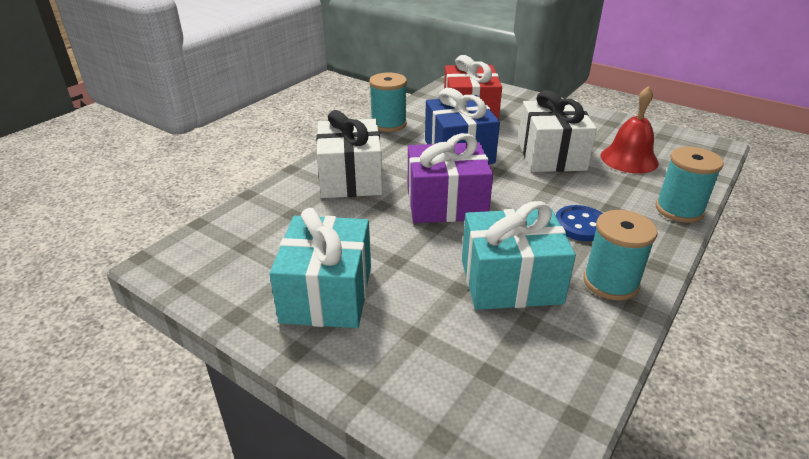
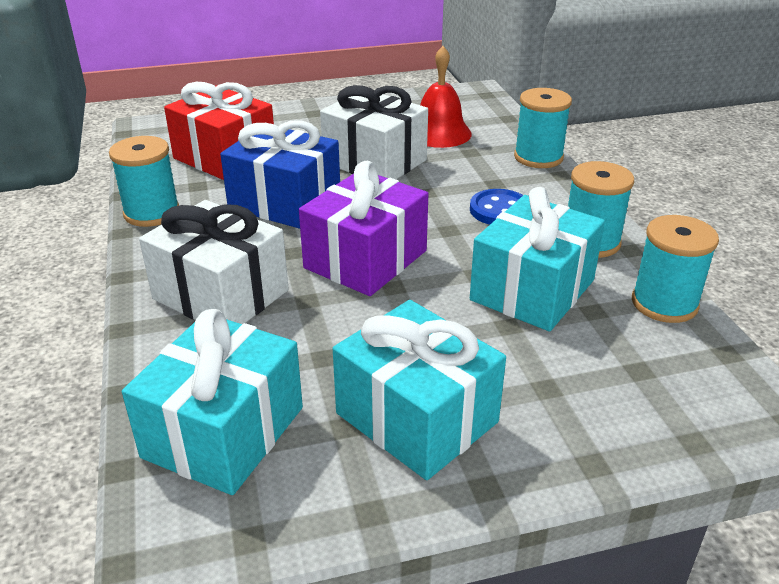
camera: 50 degrees left, 0 degrees up
(250, 237) = (224, 432): none -> turquoise gift
(589, 353) = (664, 303): none -> turquoise spool

